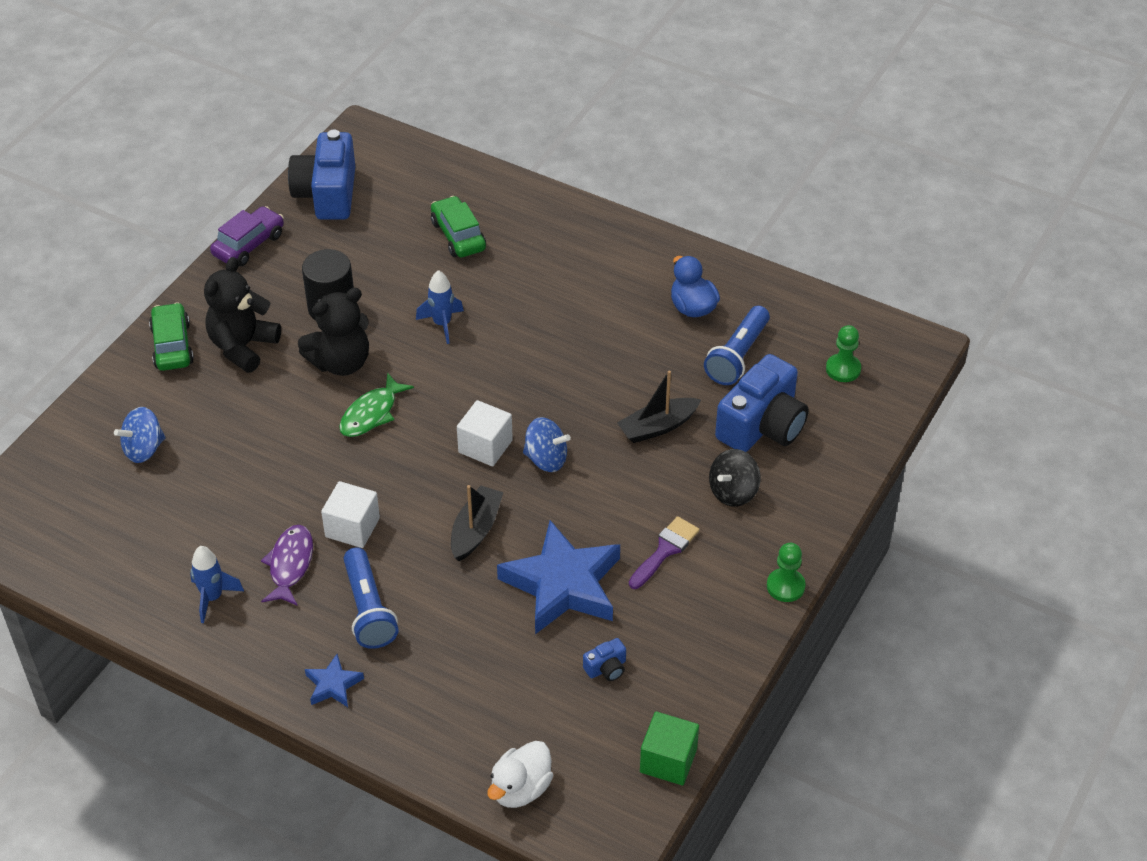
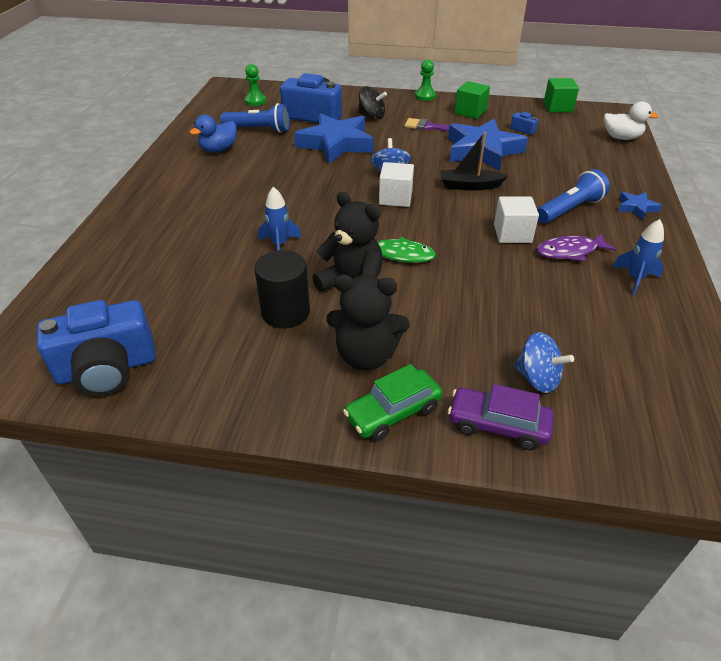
camera: 110 degrees left, 5 degrees down
(249, 244) = (208, 406): purple car -> purple car (498, 425)
(458, 235) = (162, 263): green car -> none
(657, 427) = (336, 144): black boat -> blue star
(699, 624) = (470, 112): none -> green cube

